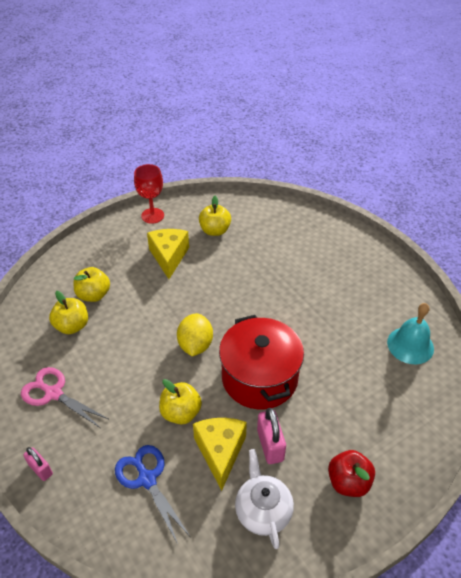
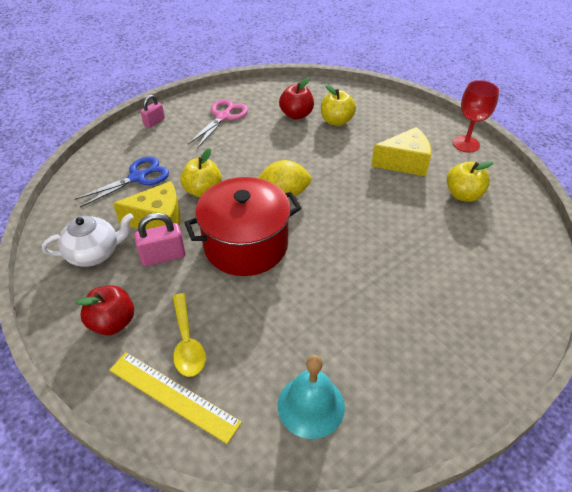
camera: 85 degrees right, 0 degrees up
(72, 326) = (296, 115): yellow apple -> red apple
(365, 421) = (187, 342): none -> yellow spoon
(413, 429) = (173, 395): none -> yellow ruler

